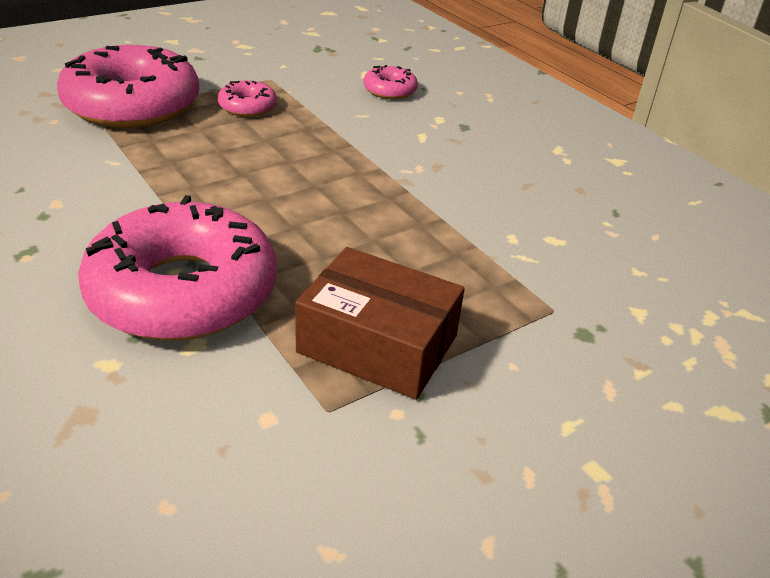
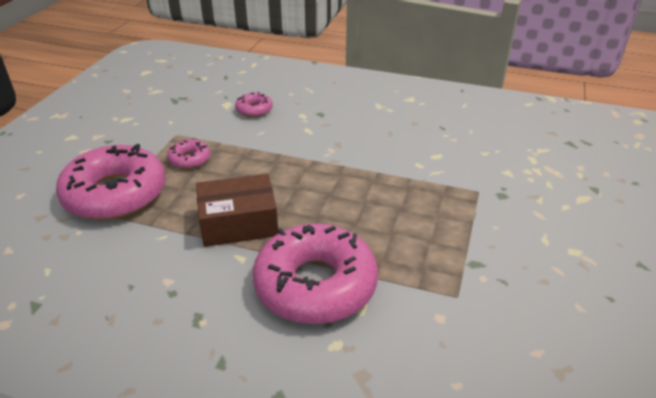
camera: 35 degrees left, 0 degrees up
(377, 344) = (435, 252): brown box -> brown box (238, 223)

